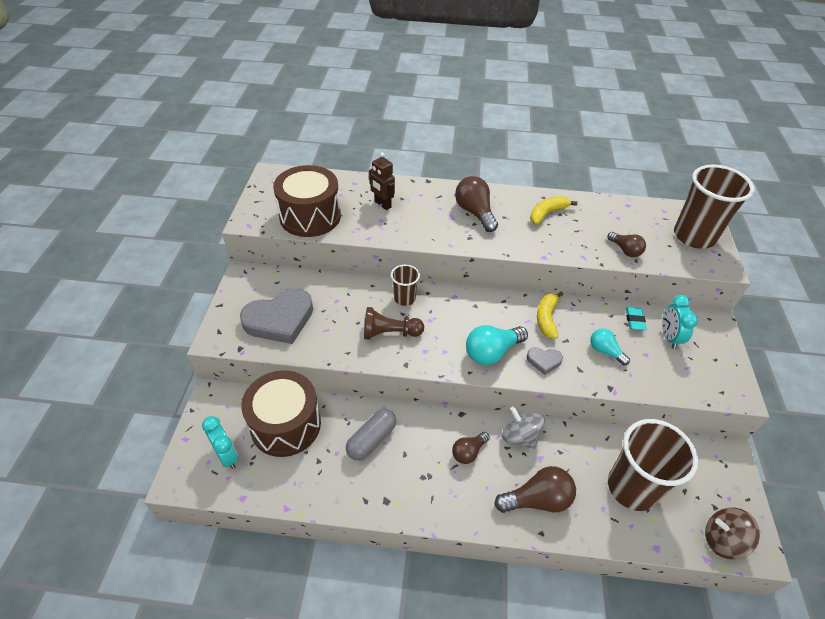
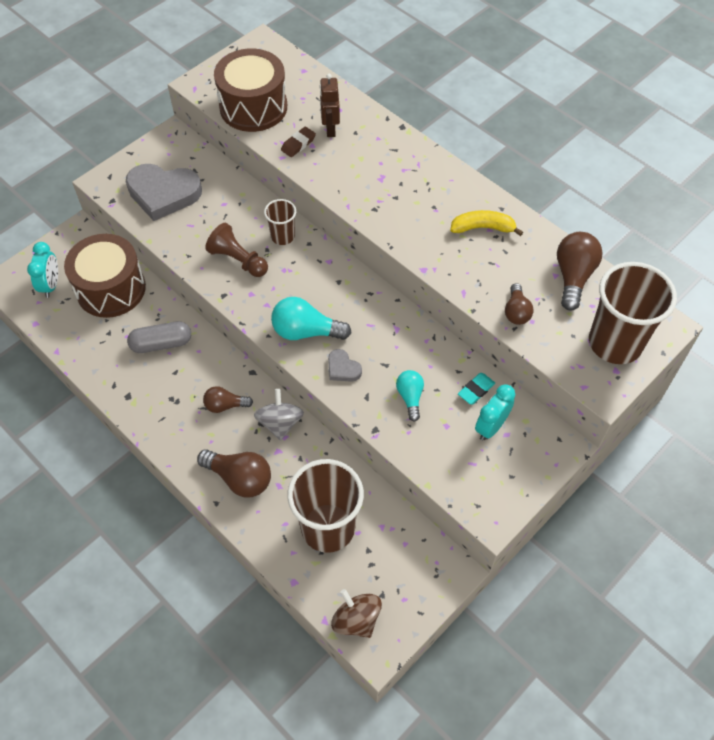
camera: 40 degrees right, 10 degrees up
(370, 224) = (298, 144): none -> brown eraser
(475, 212) = (409, 186): brown light bulb -> brown light bulb (573, 277)
(546, 318) = (391, 334): yellow banana -> none

